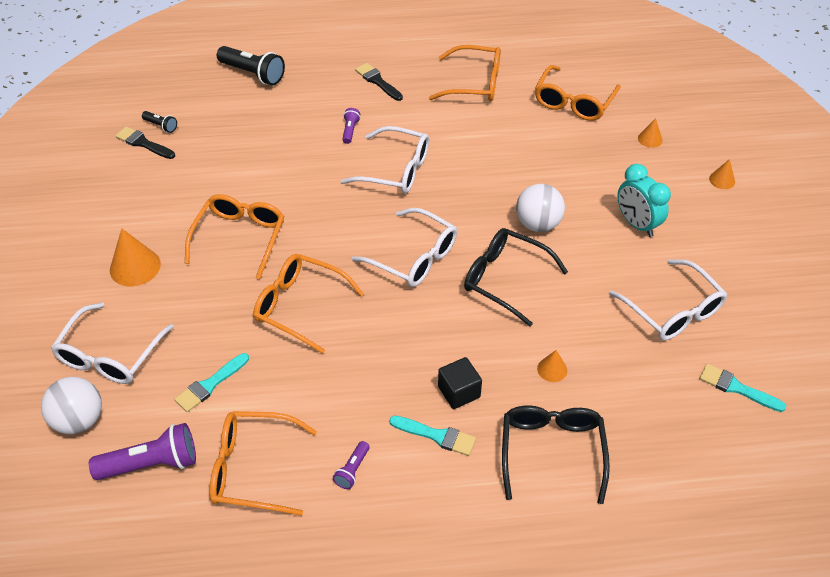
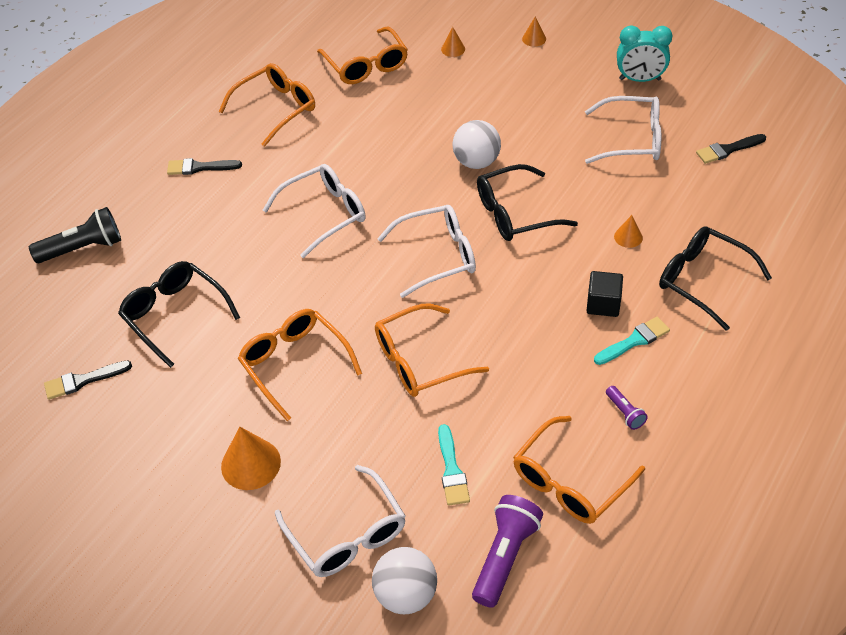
camera: 50 degrees left, 0 degrees up
(161, 126) = (74, 355): black flashlight -> none
(233, 151) = (175, 315): none -> black glasses
(350, 130) = (242, 218): purple flashlight -> none
(636, 224) = (532, 108): turquoise clock -> turquoise clock (640, 79)
(736, 388) = (728, 150): turquoise brush -> black brush

